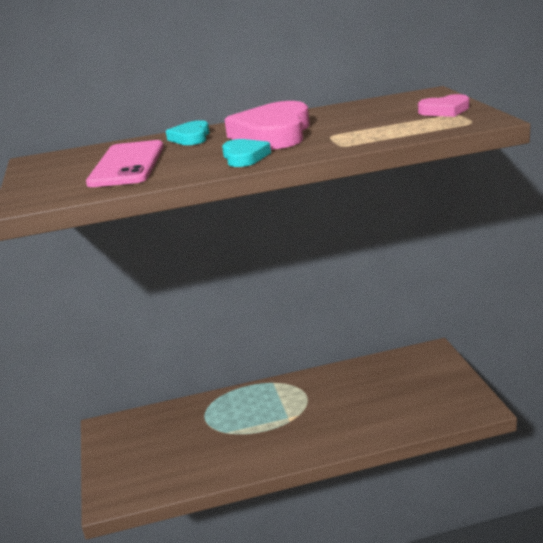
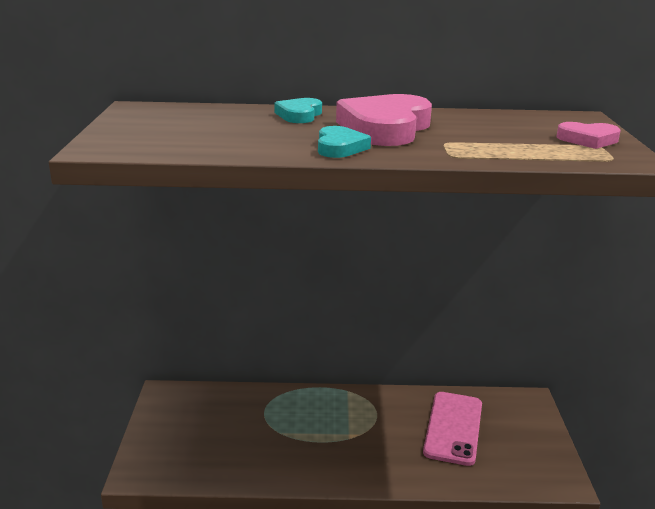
camera: 10 degrees right, 0 degrees up
(127, 165) = (218, 131): pink phone -> pink phone (453, 428)

